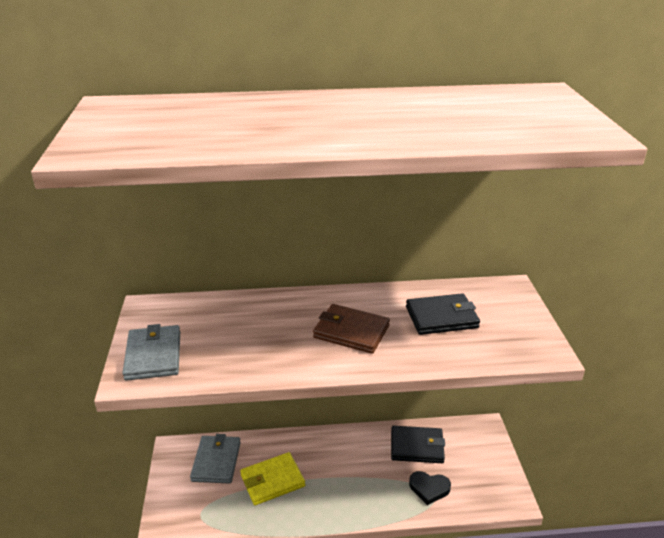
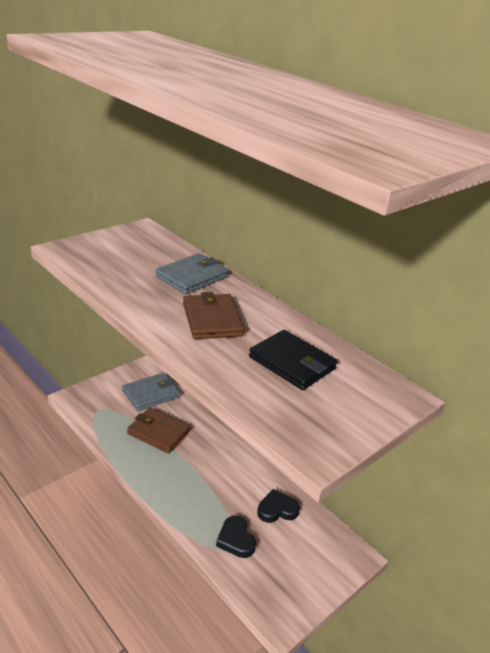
camera: 50 degrees right, 0 degrees up
(153, 355) = (93, 248): grey wallet -> grey wallet (192, 277)
(272, 481) = (158, 432): yellow wallet -> brown wallet
(417, 447) = (277, 509): black wallet -> black heart

